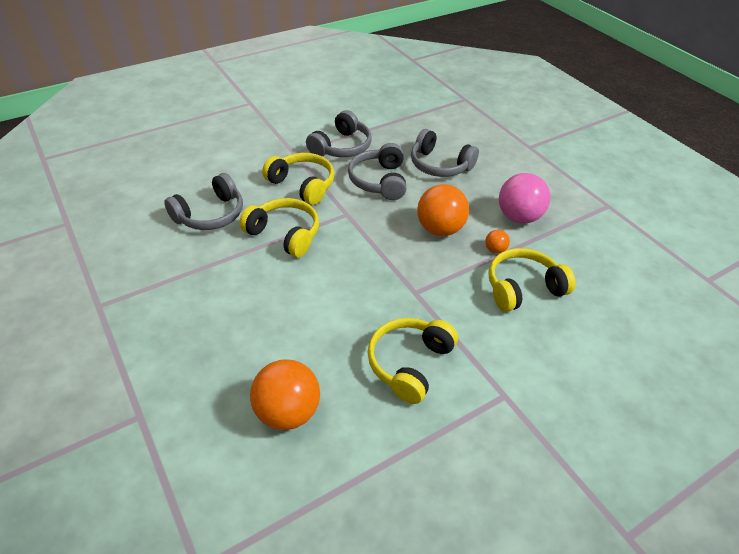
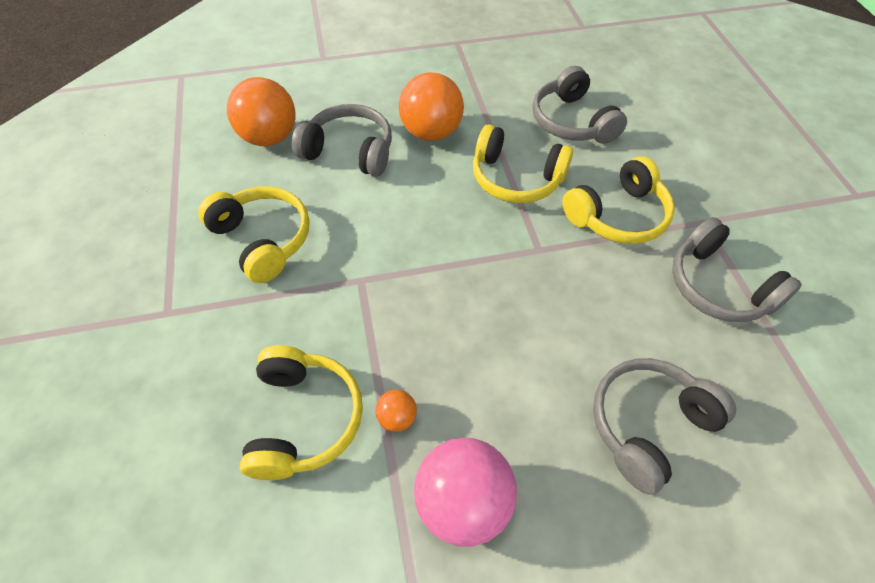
camera: 110 degrees right, 10 degrees up
(284, 234) = (516, 178): yellow headphones -> yellow headphones turned 60 degrees clockwise
(379, 181) = (612, 312): grey headphones -> grey headphones (349, 151)
(440, 229) = (471, 356): orange ball -> orange ball (431, 132)

